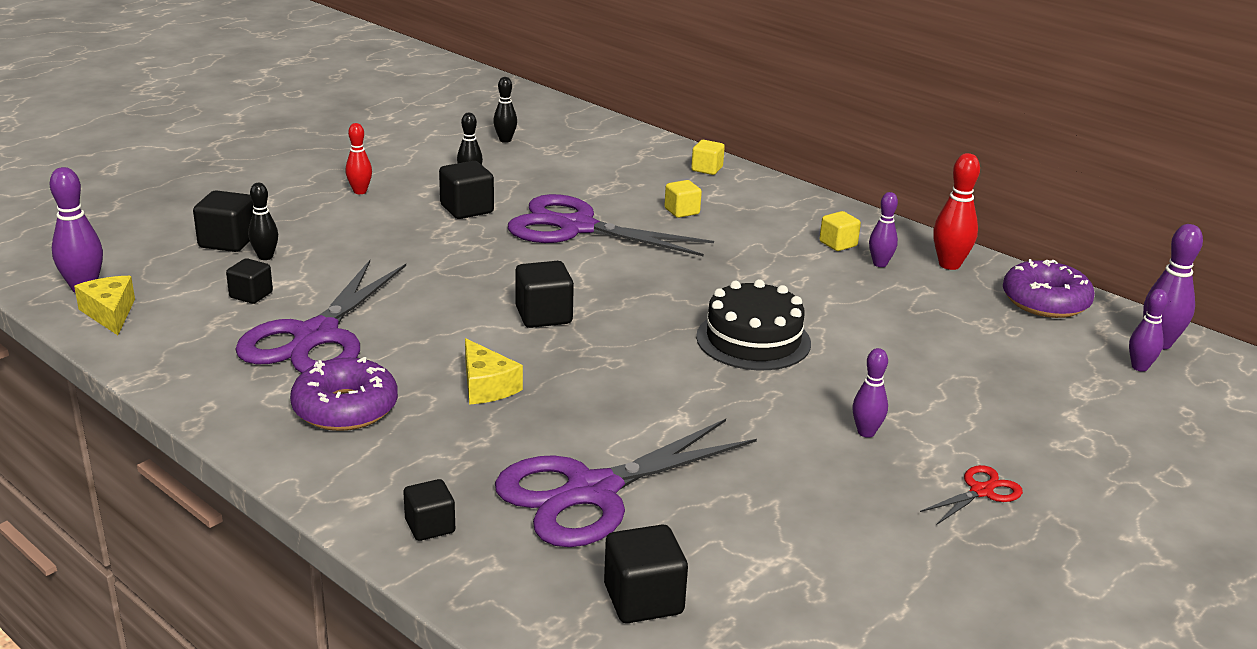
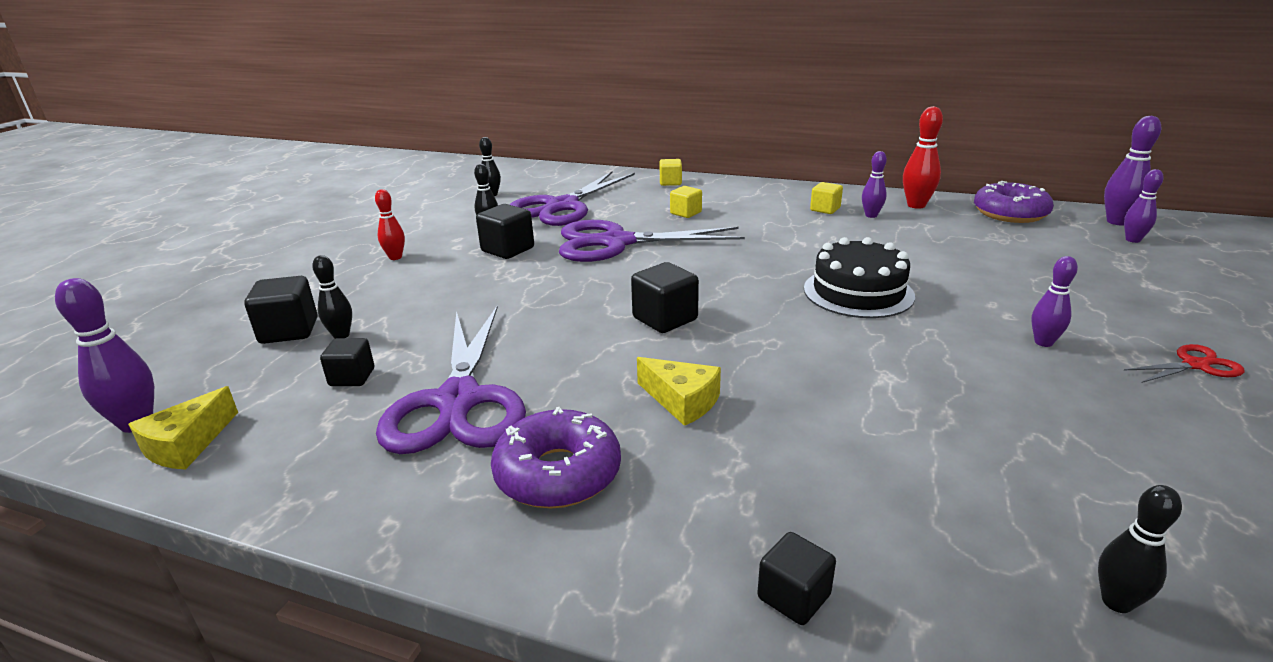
camera: 20 degrees left, 0 degrees up
(110, 313) = (187, 444): yellow cheese -> yellow cheese turned 105 degrees counterclockwise
(592, 492) = (907, 483): purple scissors -> purple scissors (562, 206)
(643, 599) = (1116, 602): black cube -> black bowling pin
(981, 491) = (1195, 365): red scissors -> red scissors turned 45 degrees clockwise

